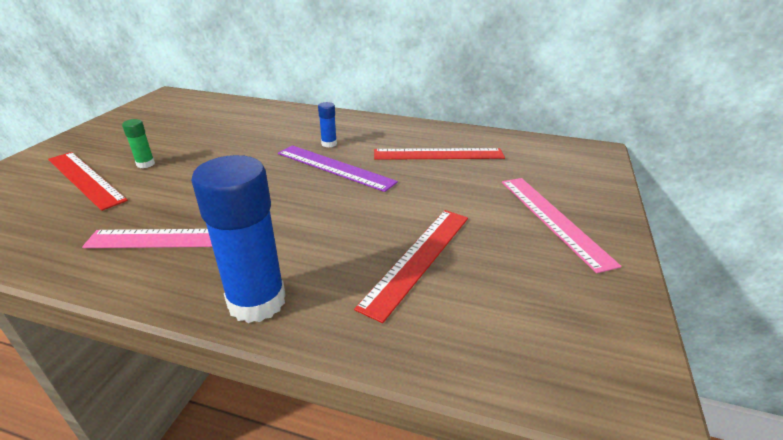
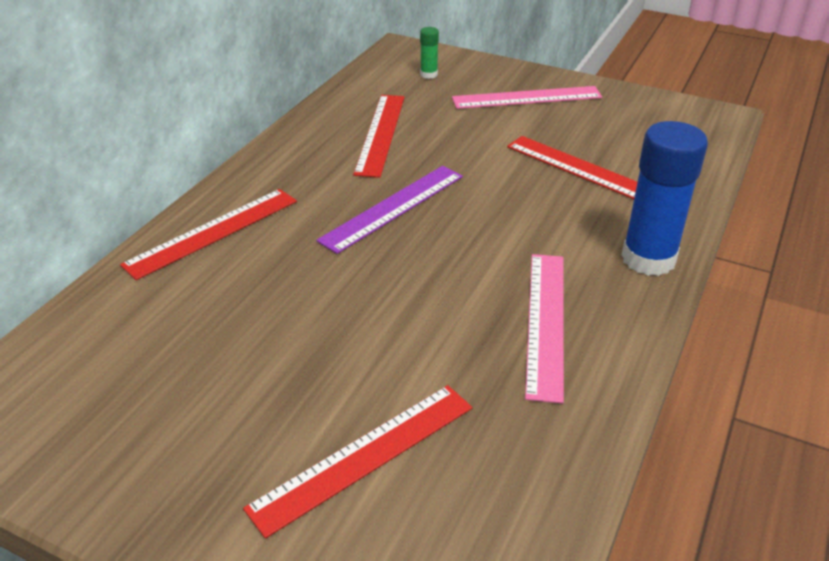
camera: 80 degrees left, 5 degrees up
(145, 164) = (328, 390): green glue stick -> green glue stick (428, 74)
(302, 119) = (213, 232): none -> red ruler
(329, 144) = (320, 209): blue glue stick -> none

